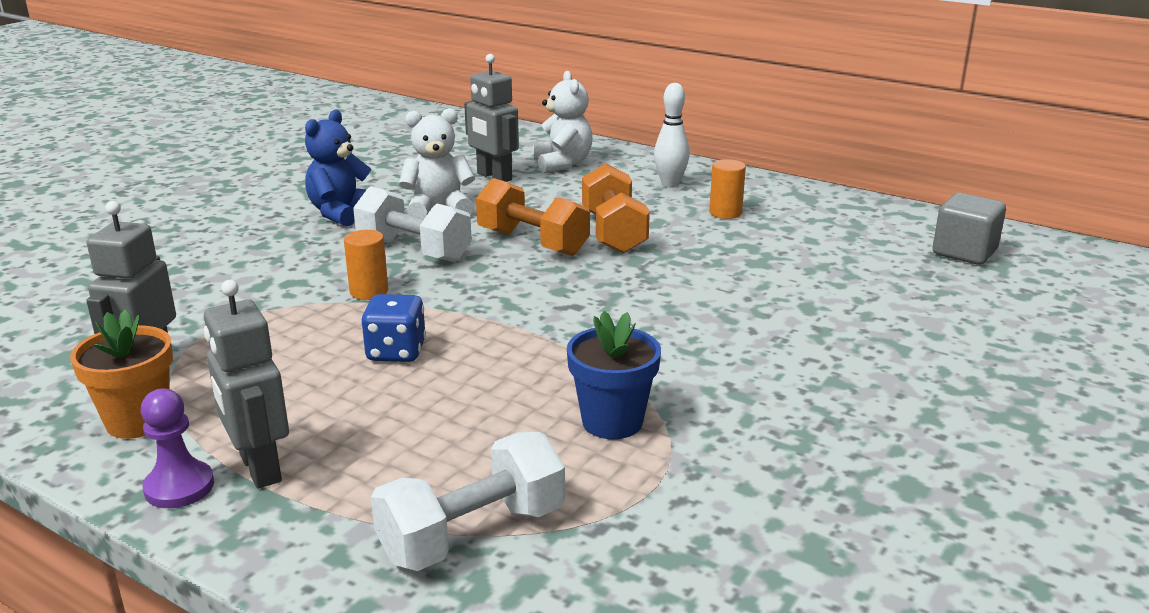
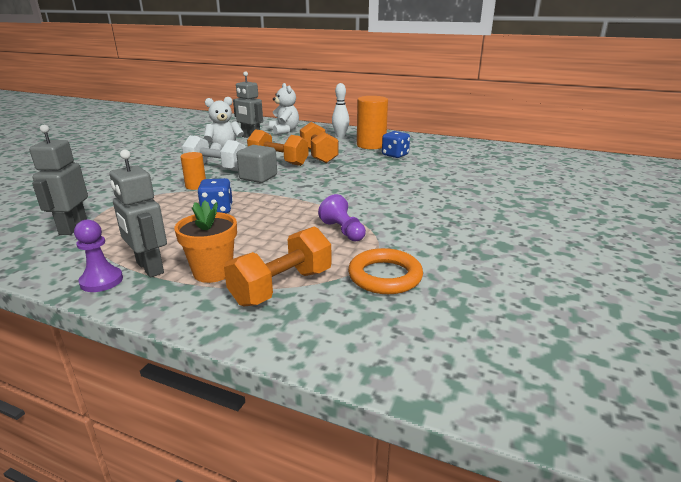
camera: 10 degrees left, 0 degrees up
(138, 421) = (70, 252): orange flower pot -> orange flower pot (213, 272)
(341, 213) = (173, 155): blue teddy bear -> none
(472, 534) = (282, 287): white dumbbell -> orange dumbbell
(612, 422) = (343, 231): blue flower pot -> purple pawn
(660, 532) = (385, 276): none -> orange ring
(725, 213) = (371, 145): orange cylinder -> orange cylinder, size x1.81
(766, 242) = (395, 155): none -> blue dice
(964, 252) = (488, 154): grey cube -> grey cube (258, 177)

